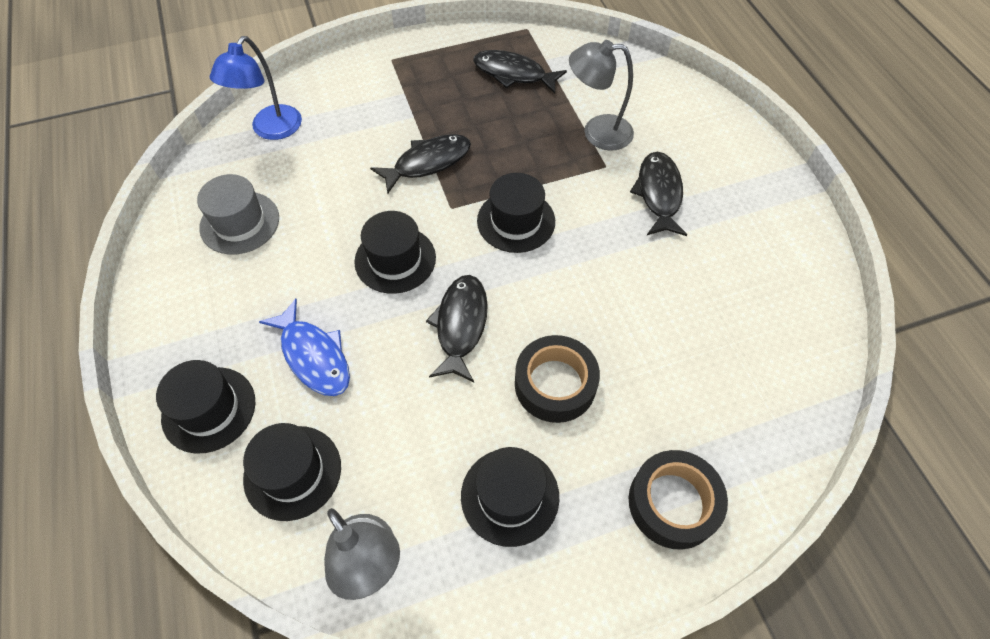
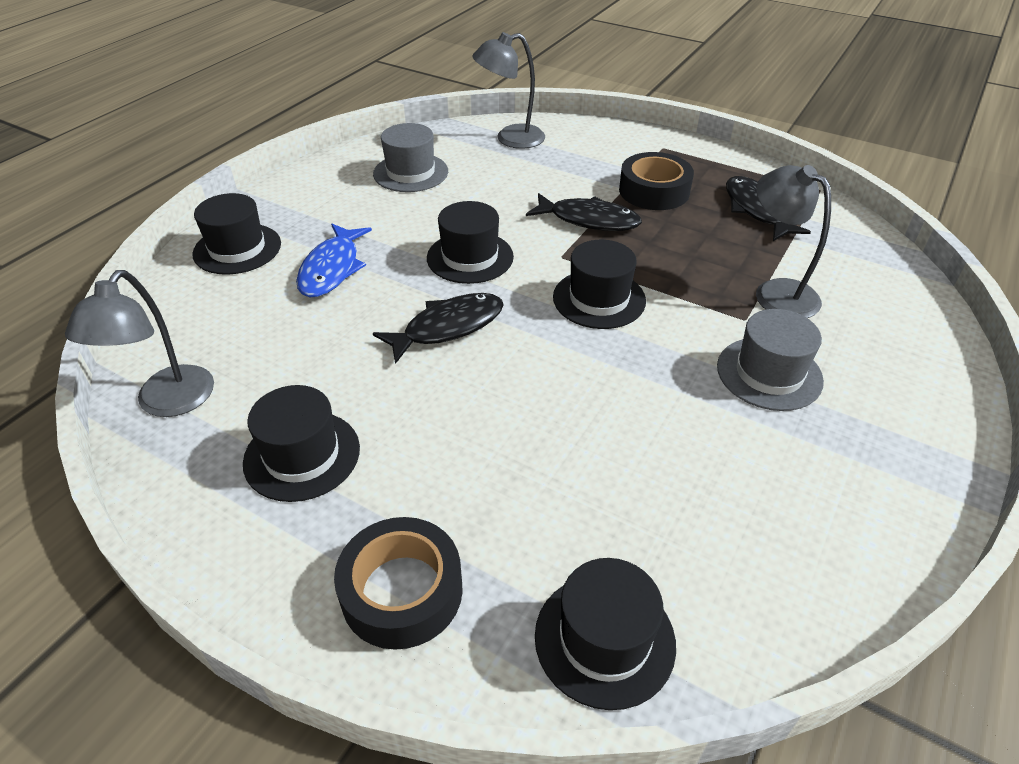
camera: 50 degrees right, 15 degrees down
(271, 130) = (510, 139): blue lamp -> grey lamp
(292, 472) = (218, 316): black hat -> black hat (604, 639)
(555, 384) = (452, 421): black tape -> black tape (654, 191)
(658, 194) = (769, 373): black fish -> grey hat

